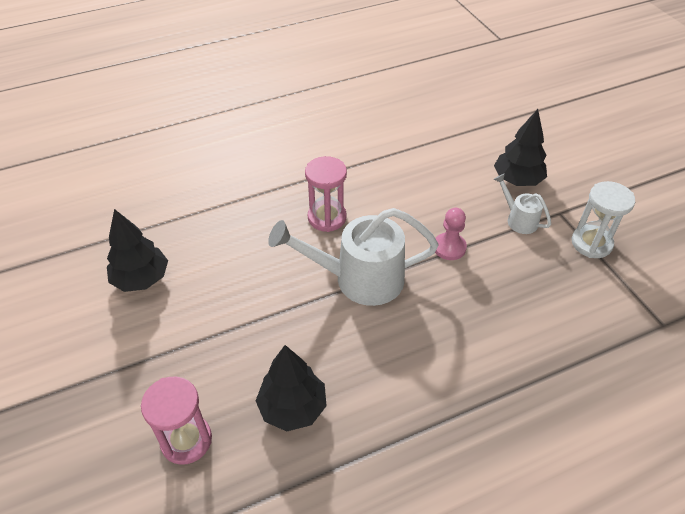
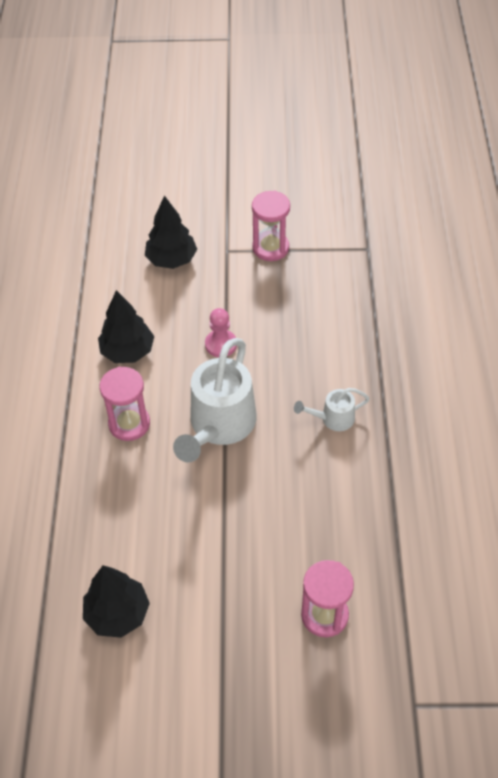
camera: 65 degrees left, 5 degrees up
(292, 408) = (328, 523): black tree -> black tree (128, 351)
(518, 219) = (217, 282): white watering can -> white watering can (332, 419)
(591, 243) = (270, 248): white hourglass -> pink hourglass

